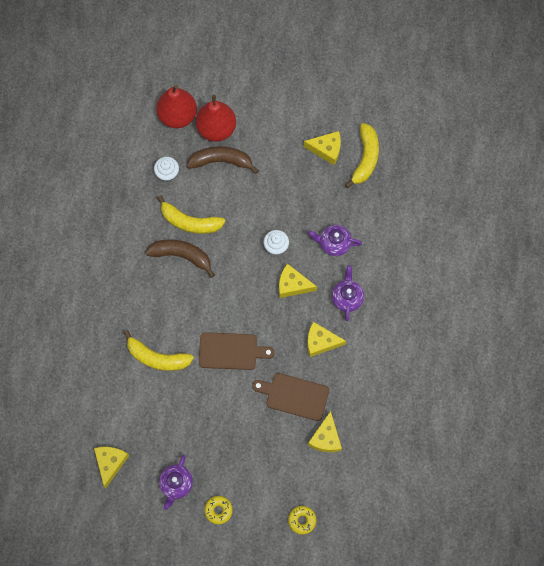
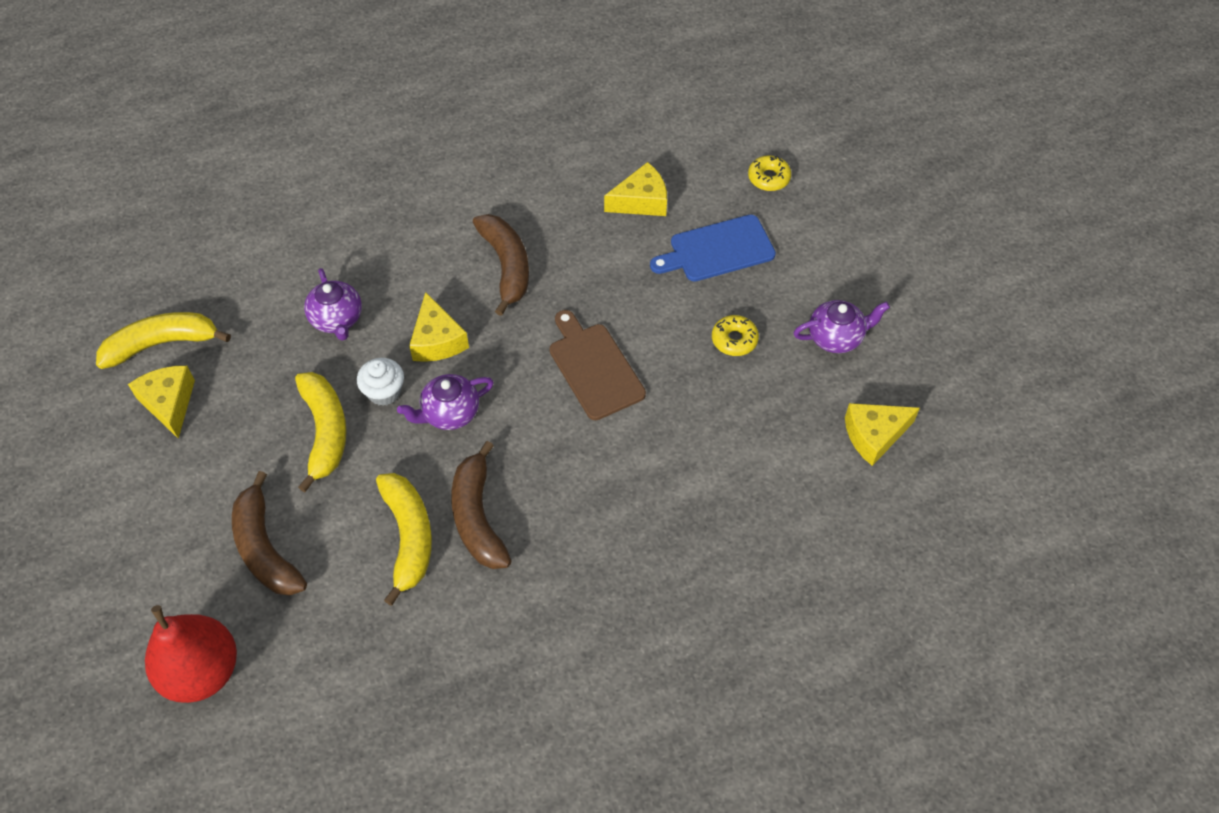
camera: 120 degrees left, 15 degrees down
(157, 357) = (671, 461): yellow banana -> yellow banana (325, 432)
(167, 173) = (332, 624): white cupcake -> none
(216, 129) = (201, 590): red pear -> none
(218, 510) = (830, 271): yellow donut -> yellow donut (734, 340)
(268, 458) = (717, 250): none -> blue cutting board
(294, 396) = (607, 261): brown cutting board -> none
(321, 342) = (506, 266): yellow cheese -> brown banana
(347, 298) = (418, 266): purple teapot -> purple teapot (450, 413)

